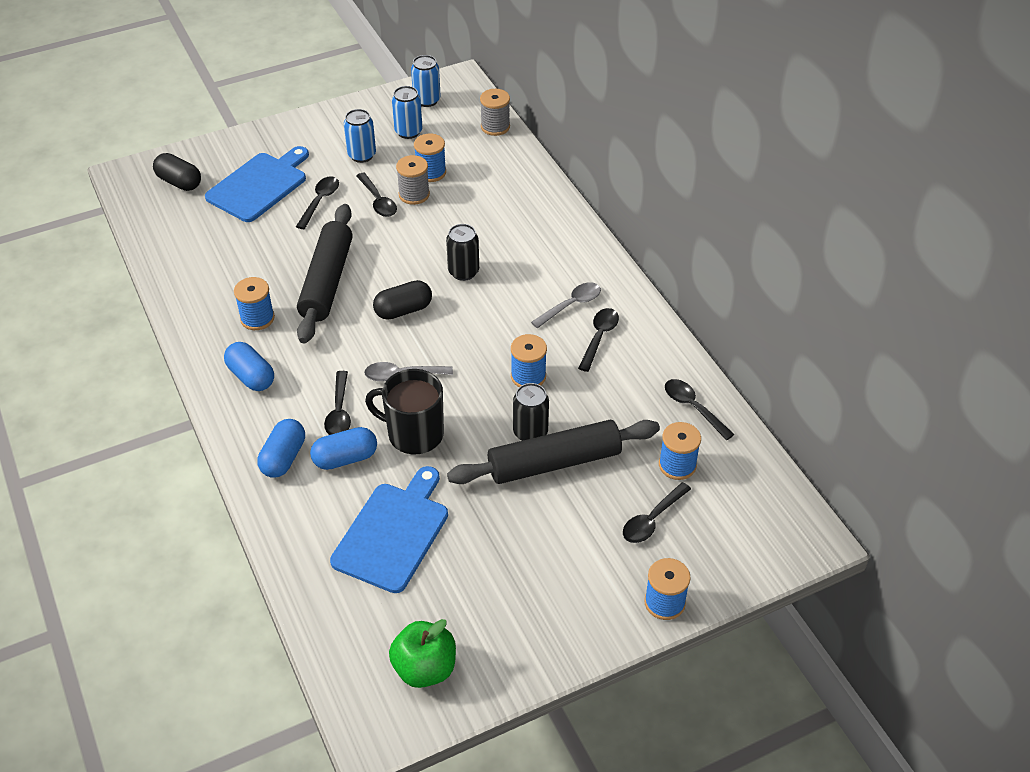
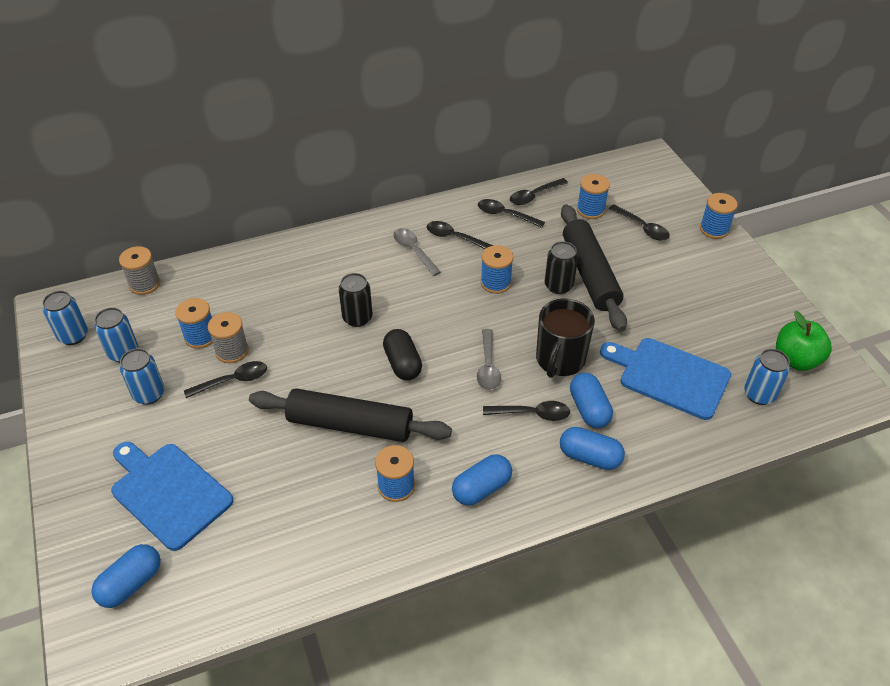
camera: 85 degrees left, 0 degrees up
(179, 182) = (131, 583): black capsule -> blue capsule
(320, 201) = (217, 432): black spoon -> black spoon (505, 215)
(367, 620) = (759, 394): none -> blue can

